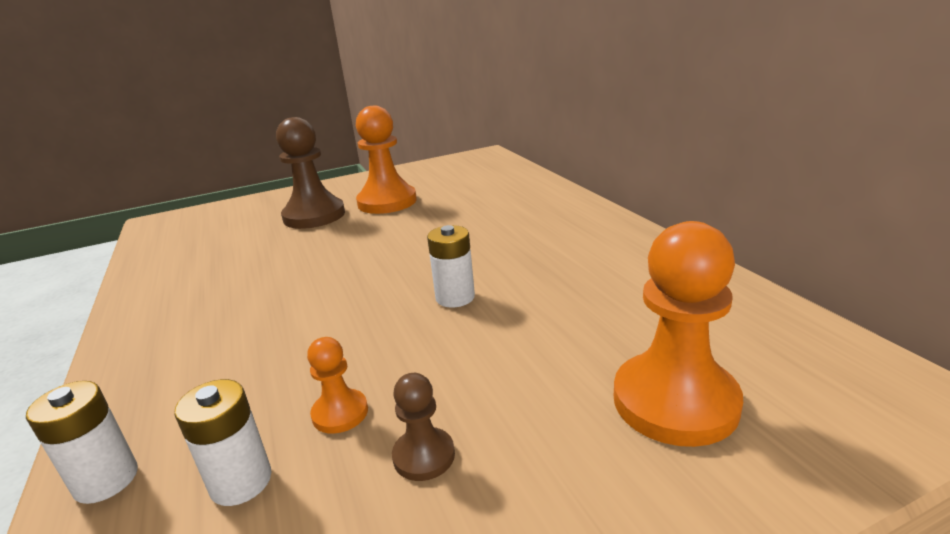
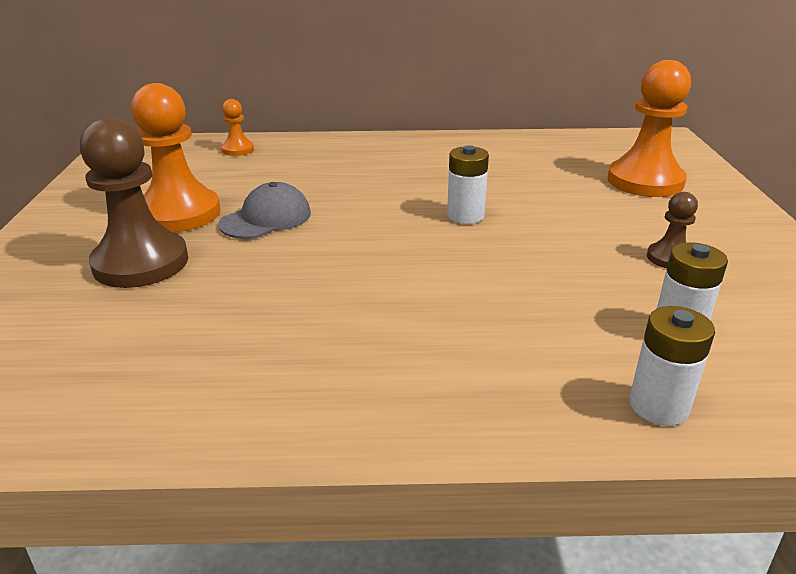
camera: 70 degrees left, 5 degrees up
(340, 413) = (609, 283): orange pawn -> orange pawn (238, 150)
(395, 226) = (266, 218): none -> grey cap

